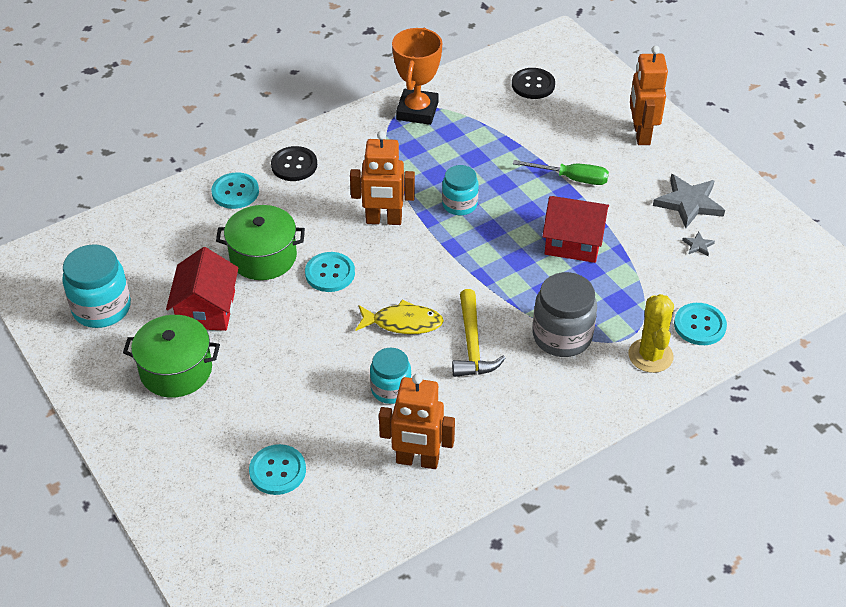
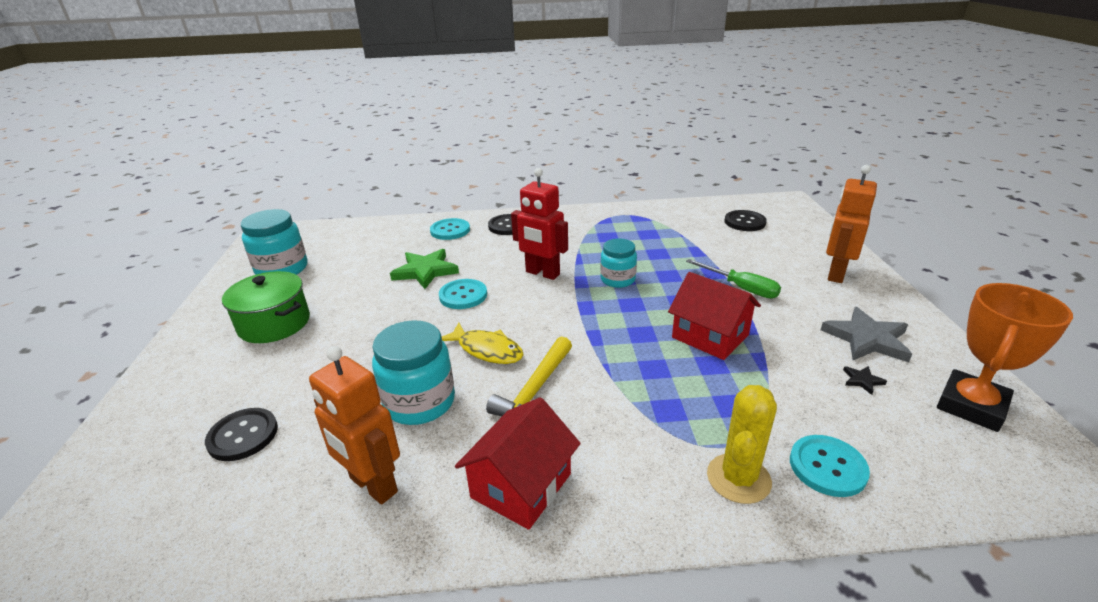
camera: 30 degrees right, 15 degrees down
(206, 309) = (346, 291): red house -> red house (521, 485)
(263, 257) = (425, 271): green pot -> green star
(277, 471) = (243, 436): turquoise button -> black button
(383, 220) = (542, 273): orange robot -> red robot
(391, 389) = (420, 402): turquoise jar -> turquoise jar, size x1.54
(417, 111) = (631, 217): orange trophy -> orange trophy (971, 406)
(562, 336) = (638, 417): grey jar -> none
(698, 245) = (862, 380): grey star -> black star

